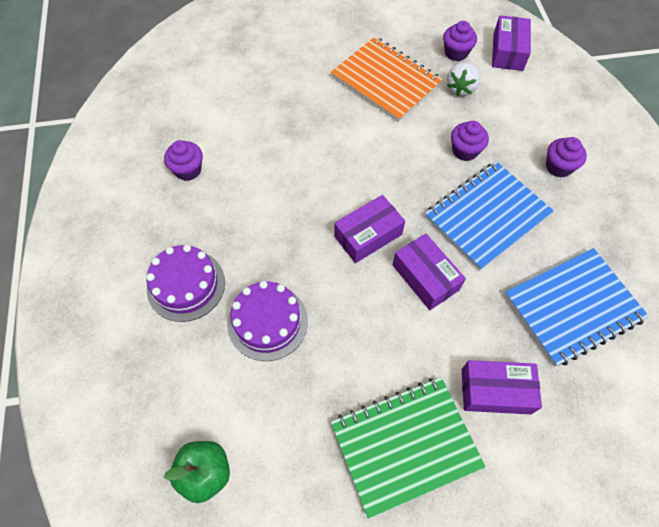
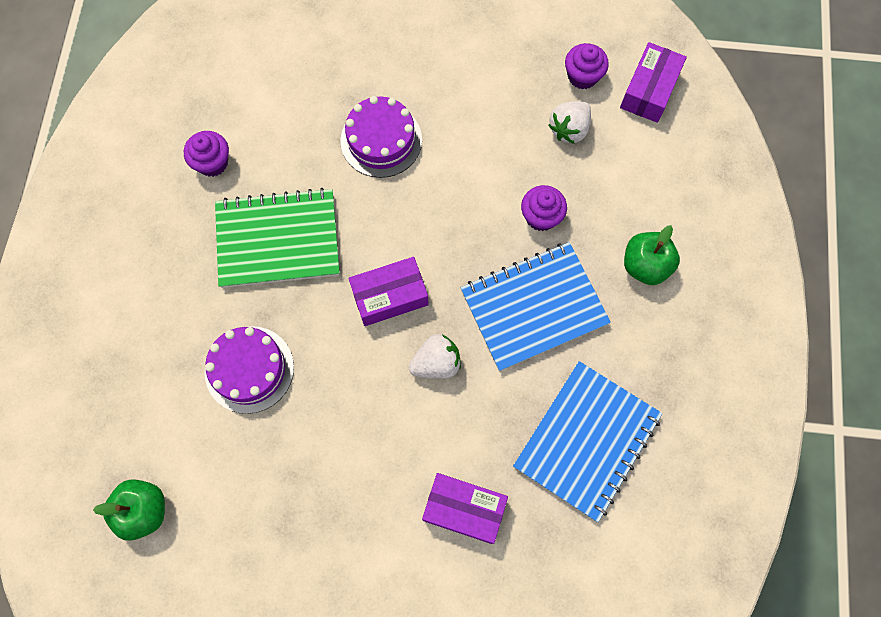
camera: 15 degrees right, 10 degrees up
(186, 285) = (175, 304): purple cake -> purple cake (381, 140)
(385, 81) = (480, 97): orange notebook -> none
(405, 445) = (349, 539): green notebook -> green notebook (278, 240)
(425, 277) = (436, 363): purple box -> white strawberry
(558, 167) = (645, 265): purple cupcake -> green apple
(572, 307) = (586, 441): blue notebook -> blue notebook turned 45 degrees counterclockwise

